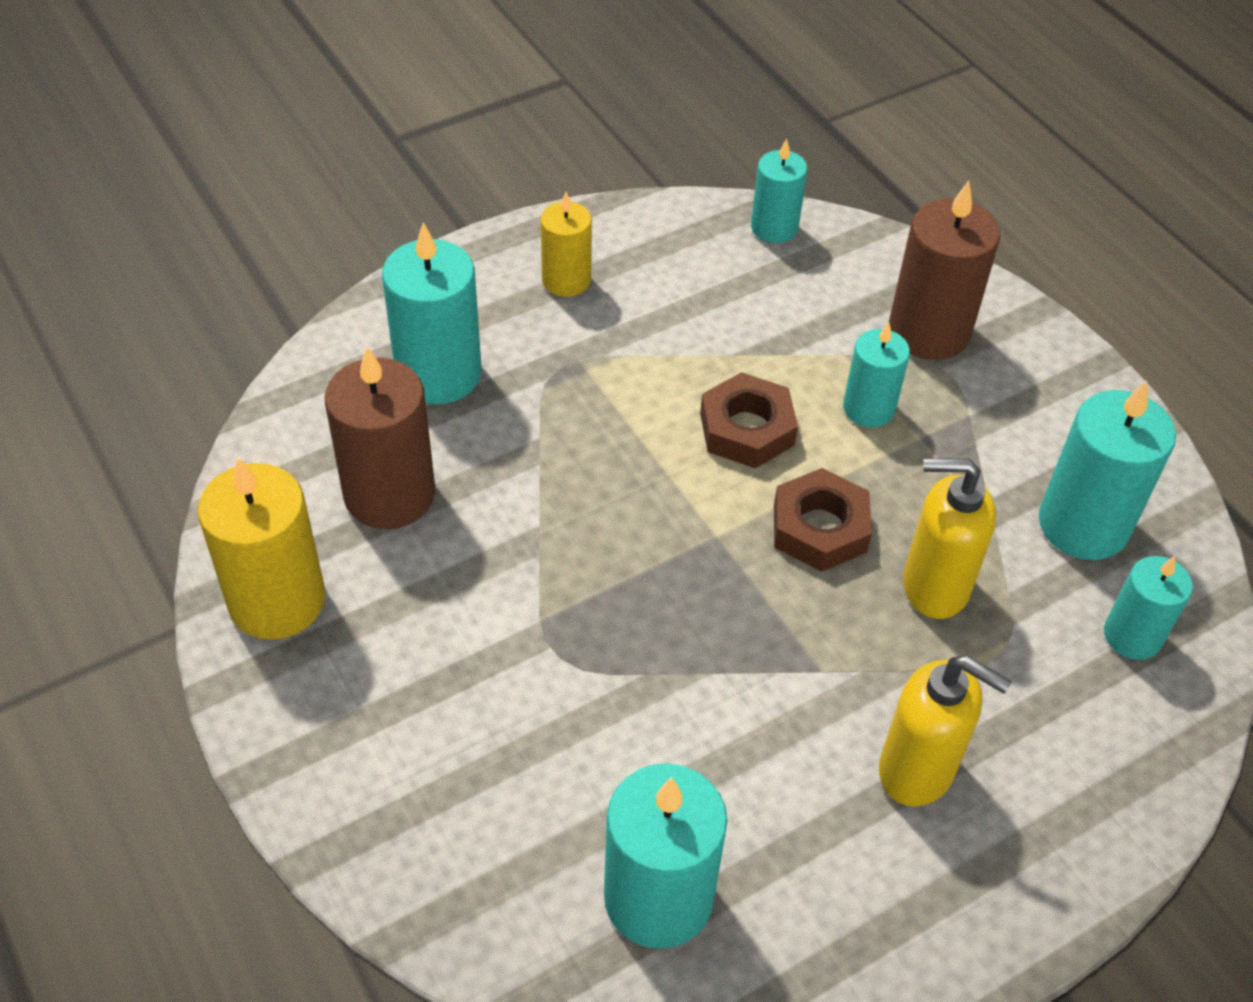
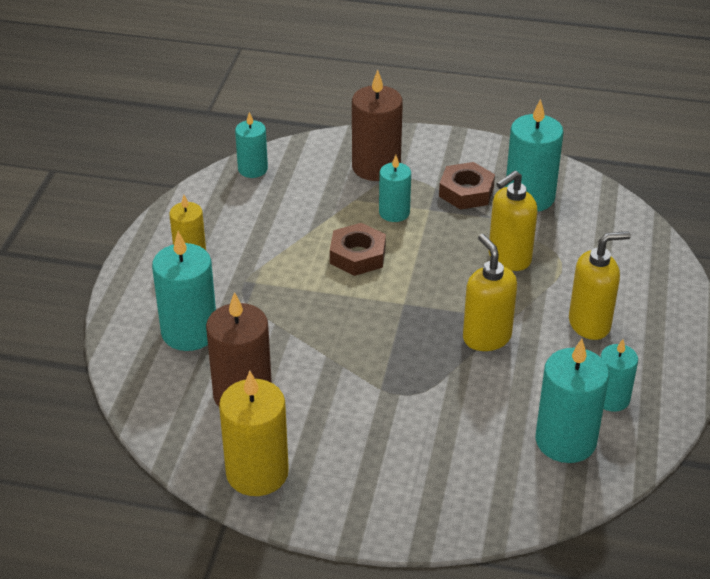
camera: 45 degrees left, 10 degrees down
(754, 668) = (486, 337): none -> yellow soap dispenser
(820, 528) = (439, 270): brown nut -> brown nut (466, 192)
(1132, 636) = (596, 222): turquoise candle -> turquoise candle (611, 399)

